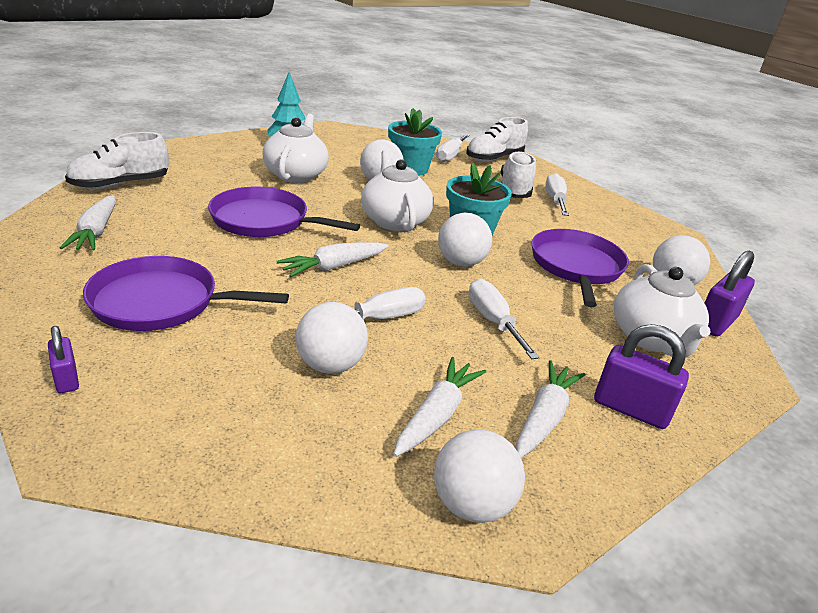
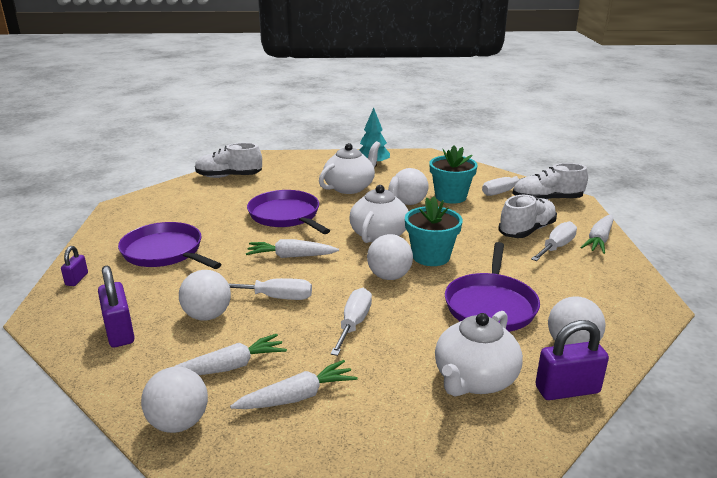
camera: 40 degrees right, 5 degrees down
(96, 232) = (181, 203): white carrot -> white carrot (599, 240)
(576, 267) = (490, 305): purple pan -> purple pan turned 150 degrees clockwise
(630, 409) = (373, 418): purple padlock -> purple padlock (120, 332)

